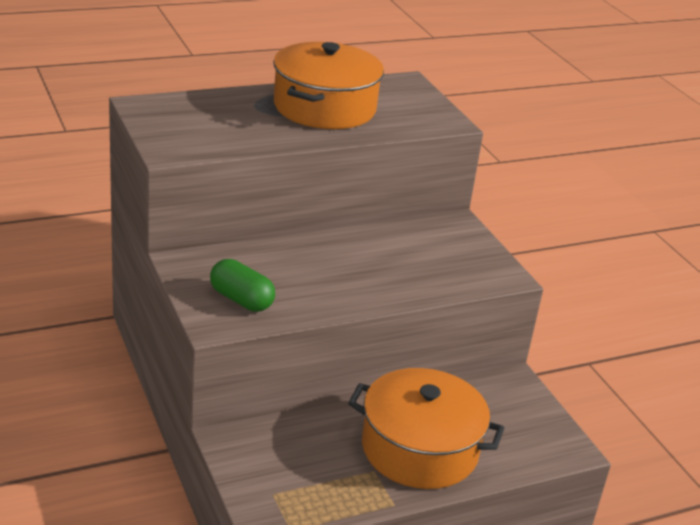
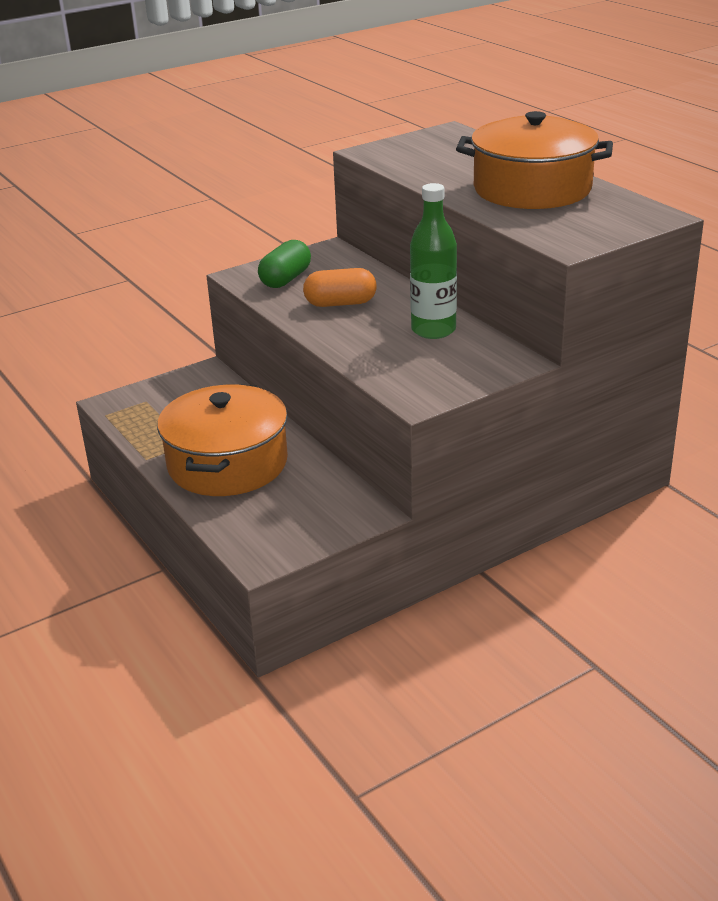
camera: 85 degrees right, 0 degrees up
(315, 279) = (340, 303): none -> orange capsule
(390, 245) = (433, 330): none -> green bottle

